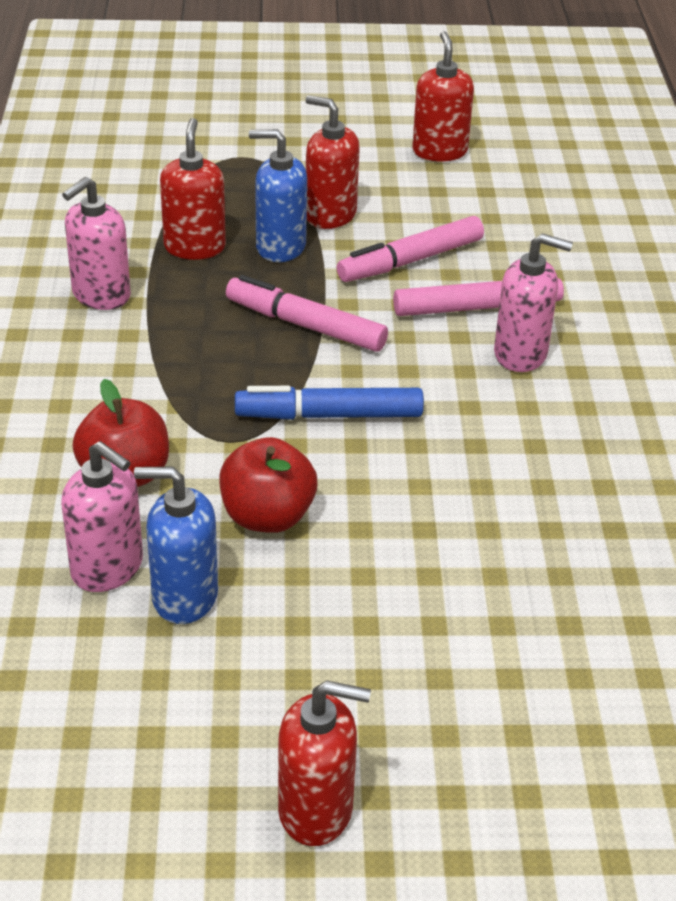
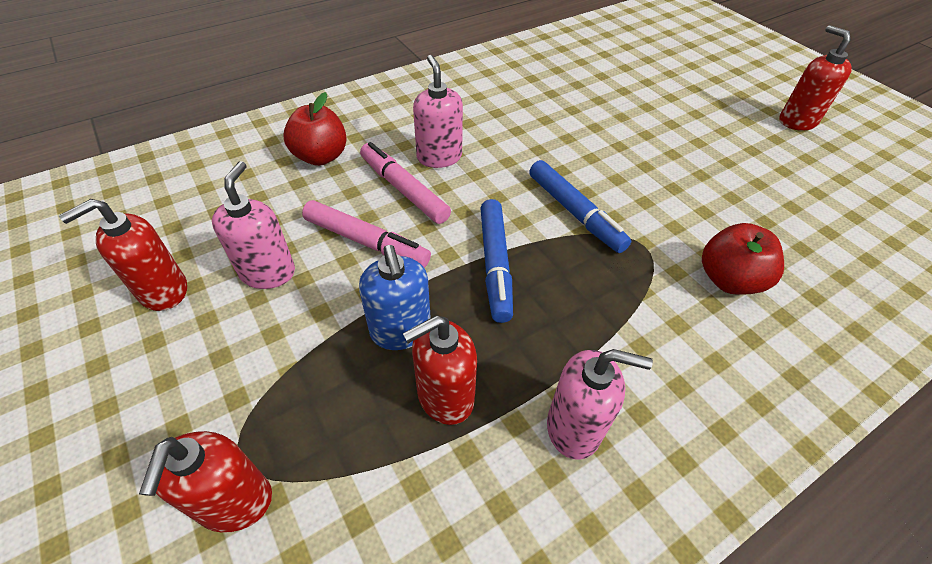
camera: 120 degrees left, 10 degrees up
(107, 568) = (793, 246): pink soap dispenser -> pink soap dispenser (268, 272)
(184, 597) = (767, 206): blue soap dispenser -> none
(267, 516) = (680, 201): red apple -> red apple (321, 157)
(305, 325) = (495, 264): pink marker -> blue marker
(330, 215) = (325, 320): red soap dispenser -> red soap dispenser (234, 501)

